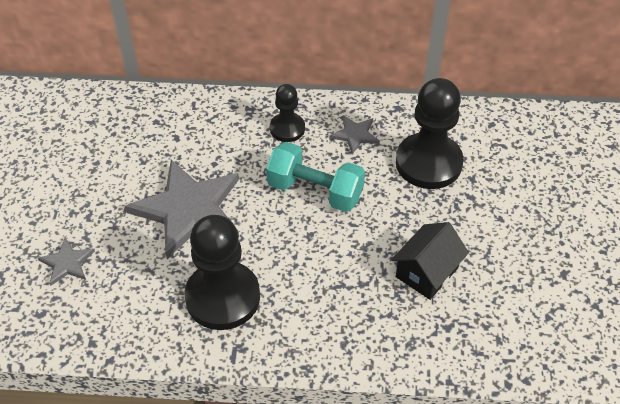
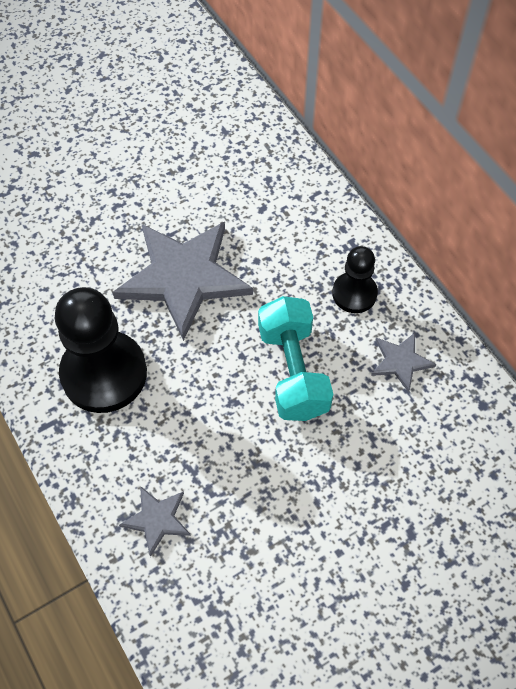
camera: 55 degrees right, 10 degrees up
(67, 263) = (55, 226): grey star -> grey star (157, 519)
(427, 272) = (269, 546): black house -> none
(428, 163) = (423, 459): black pawn -> none

